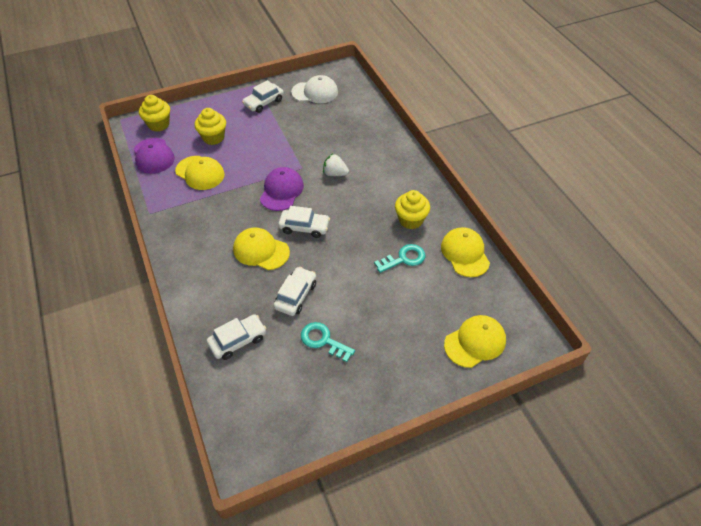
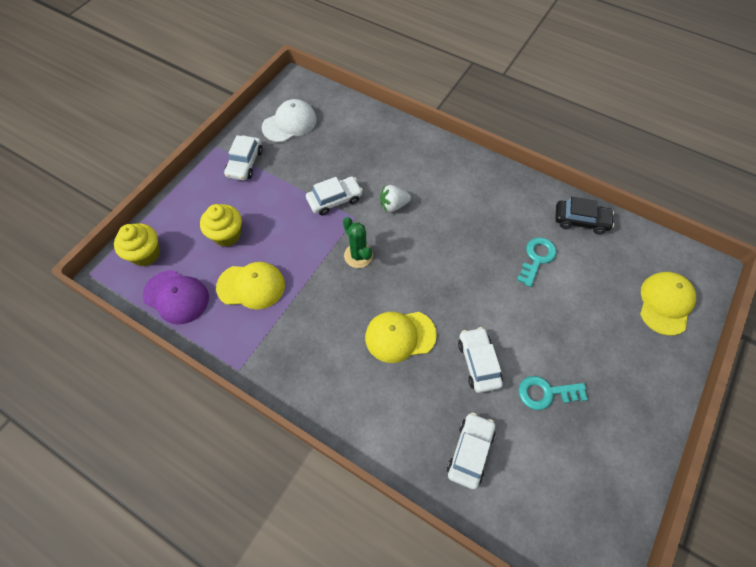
camera: 35 degrees left, 10 degrees up
(281, 191) = (358, 255): purple cap -> green cactus
(304, 227) = (418, 282): white car -> white car (334, 200)
(410, 220) = (506, 214): yellow cupcake -> none
(465, 253) = (580, 220): yellow cap -> black car

